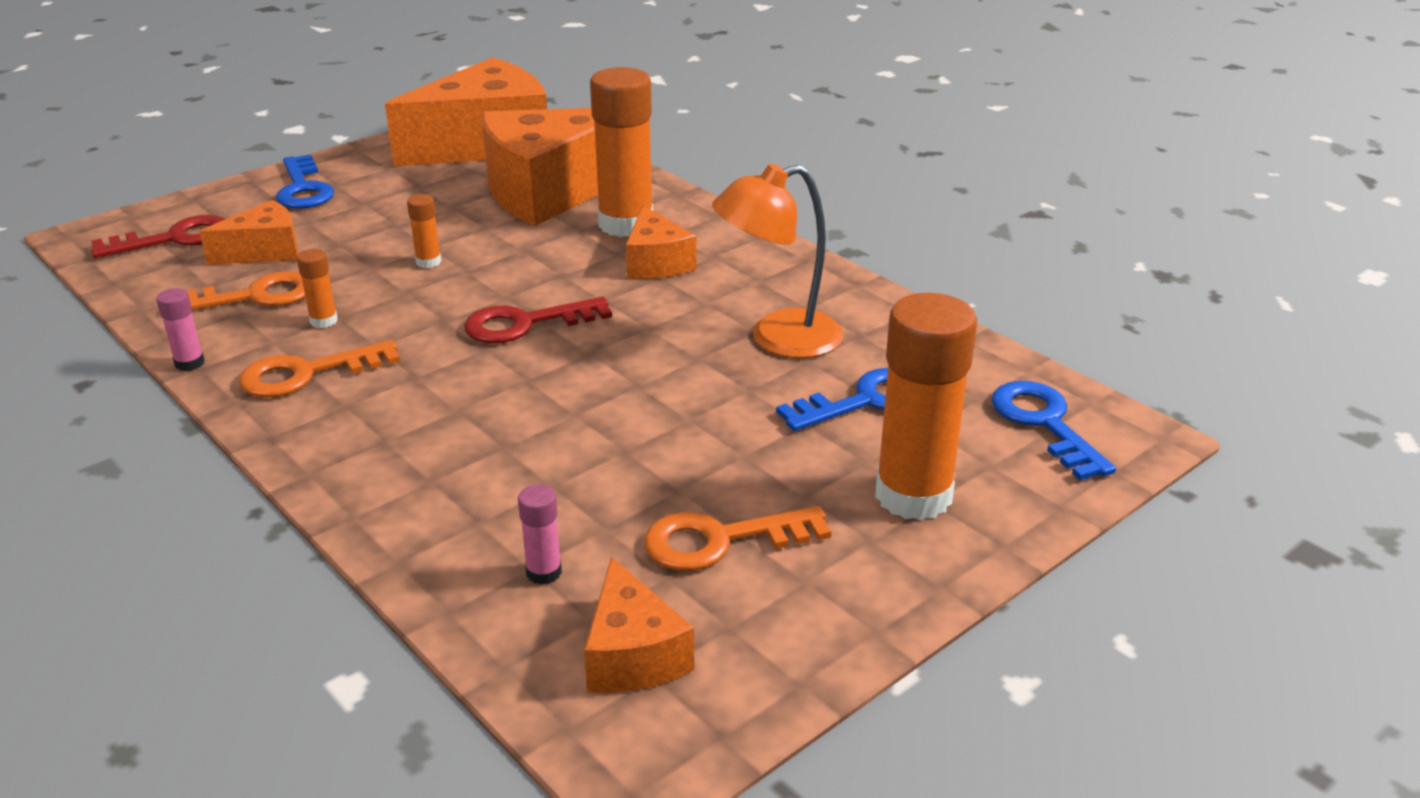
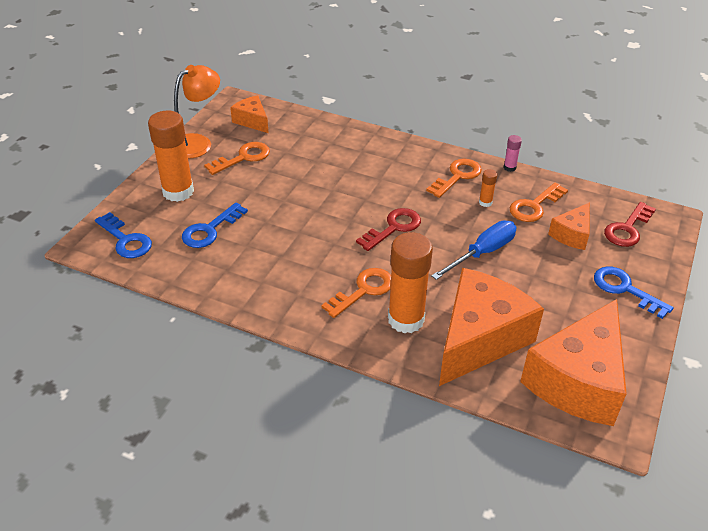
camera: 155 degrees right, 10 degrees up
(428, 262) = (482, 253): orange glue stick -> blue screwdriver
(544, 572) = (296, 134): pink glue stick -> none
(656, 262) = (363, 290): orange cheese -> orange key
(778, 338) = (266, 254): orange lamp -> orange lamp (198, 143)

